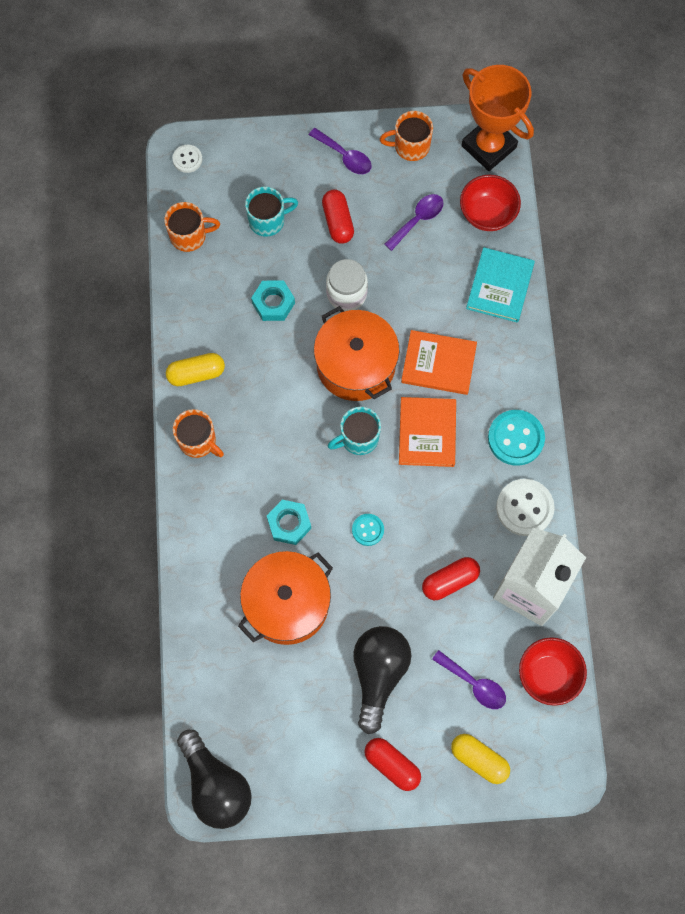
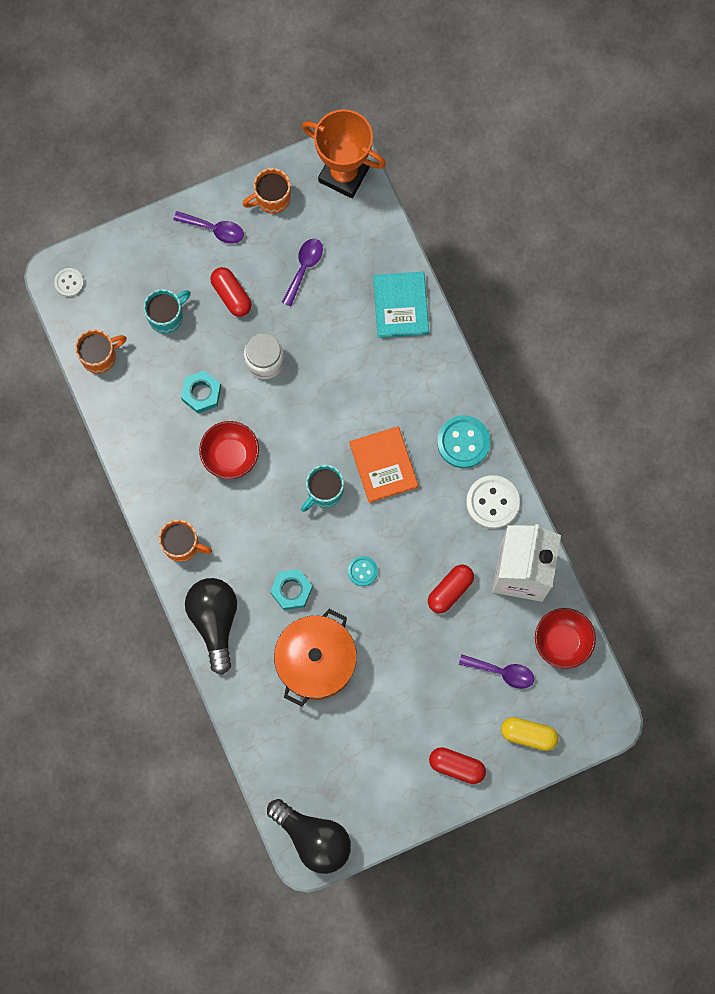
camera: 20 degrees left, 5 degrees up
(196, 373) = (156, 484): yellow capsule -> none
(356, 364) = (297, 424): orange pot -> none
(378, 674) = (417, 693): black light bulb -> black light bulb (215, 621)
(438, 364) = (371, 398): orange book -> none
(487, 214) = (365, 240): red bowl -> red bowl (230, 455)

